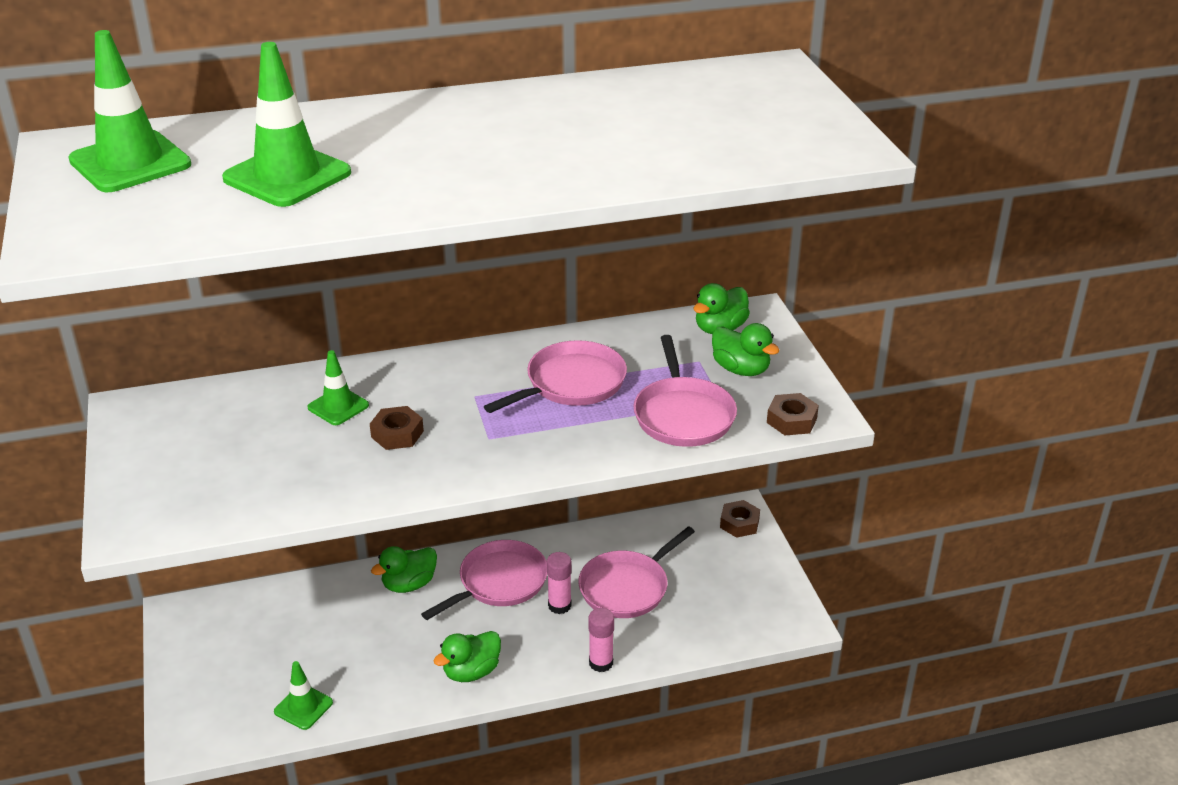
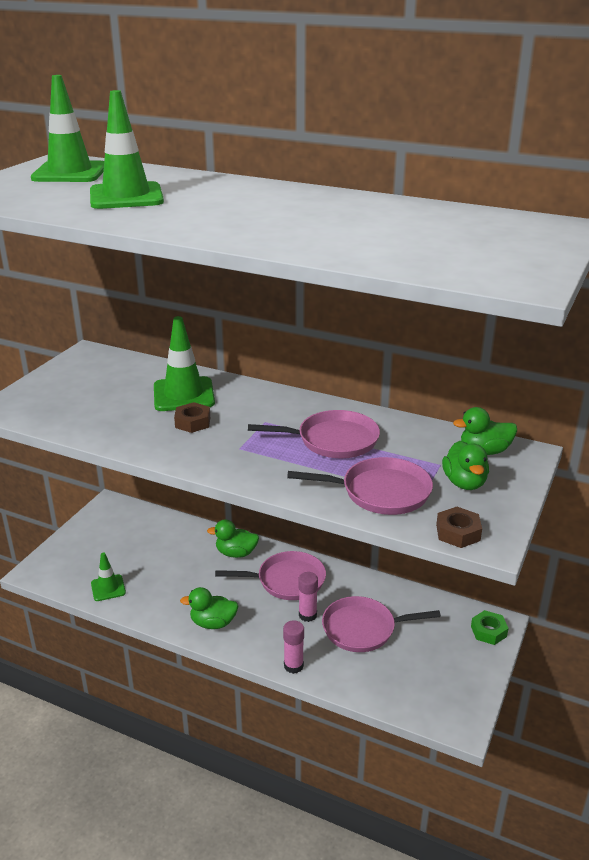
camera: 40 degrees right, 5 degrees down
(338, 406) = (183, 395): green traffic cone -> green traffic cone, size x1.75
(683, 415) = (381, 492): pink pan -> pink pan turned 120 degrees counterclockwise
(739, 523) = (488, 631): brown nut -> green nut

